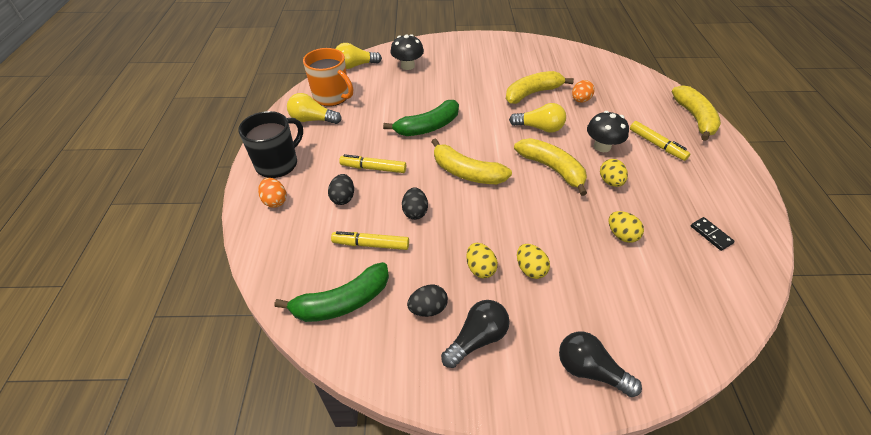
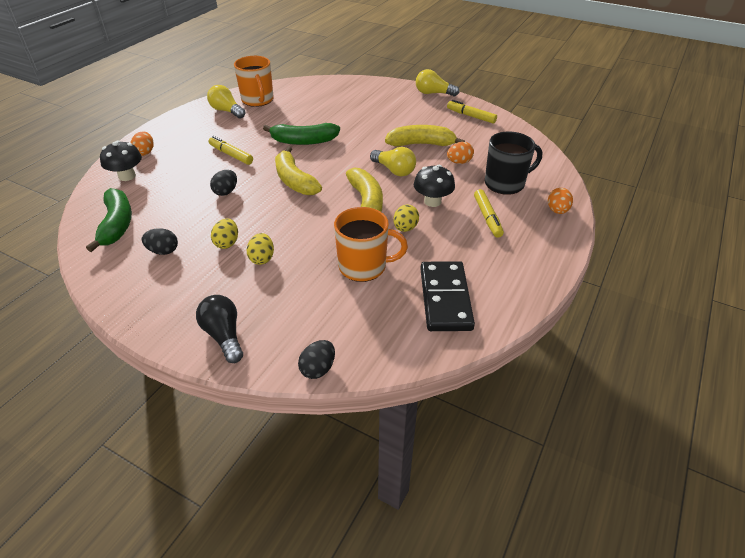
camera: 30 degrees right, 5 degrees down
(278, 164) = (172, 131): black mug -> black mug (505, 183)
(342, 302) = (117, 225): green banana -> green banana turned 105 degrees counterclockwise
(343, 198) = (189, 166): black egg -> black egg (318, 369)
(355, 66) = (300, 84): yellow light bulb -> yellow light bulb (433, 93)
(371, 244) = (173, 200): yellow marker -> yellow marker (471, 116)
(407, 66) = (340, 95): black mushroom -> black mushroom (127, 176)
(477, 339) = (172, 282): black light bulb -> none
(621, 235) = (364, 267): yellow egg -> orange mug
(694, 118) = (557, 211): yellow banana -> orange egg
(711, 235) = (445, 298): black domino -> black domino, size x2.25

